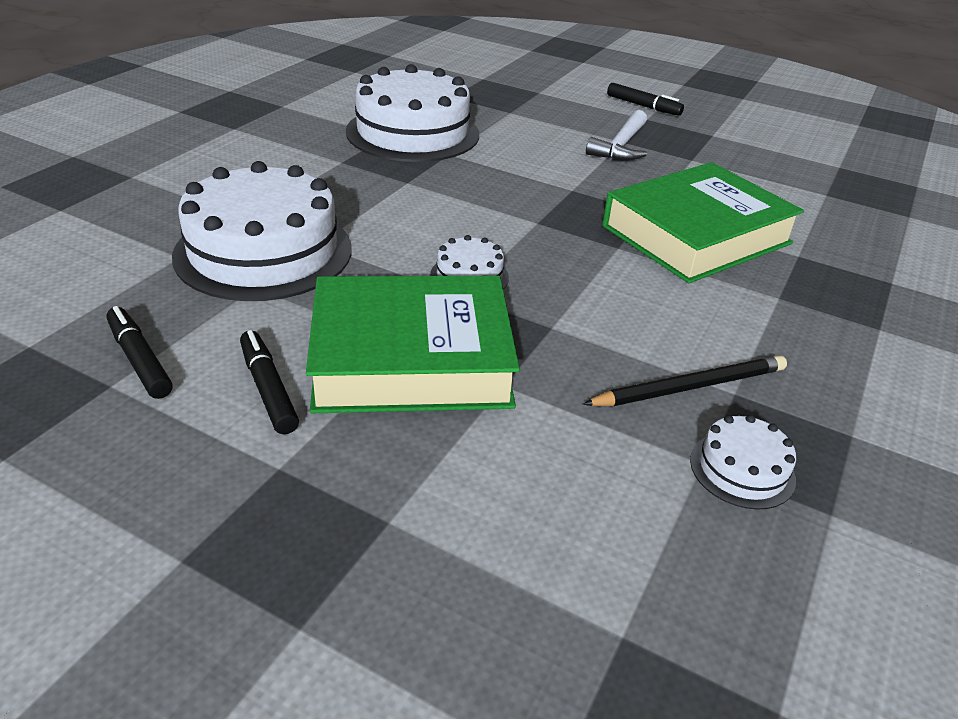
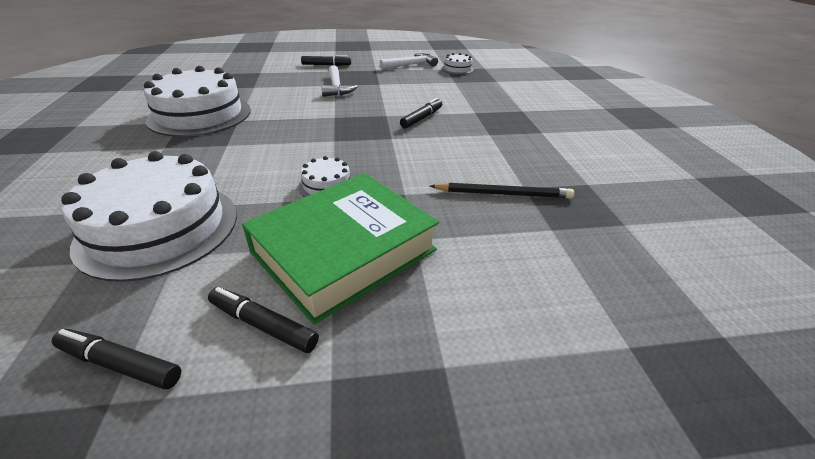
camera: 35 degrees left, 0 degrees up
(690, 387) = (503, 194): black pencil -> black pencil turned 60 degrees clockwise
(696, 235) = (421, 118): green book -> black marker
(742, 469) = (570, 223): white cake -> white cake (457, 69)
(782, 143) = (411, 65): none -> white hammer

